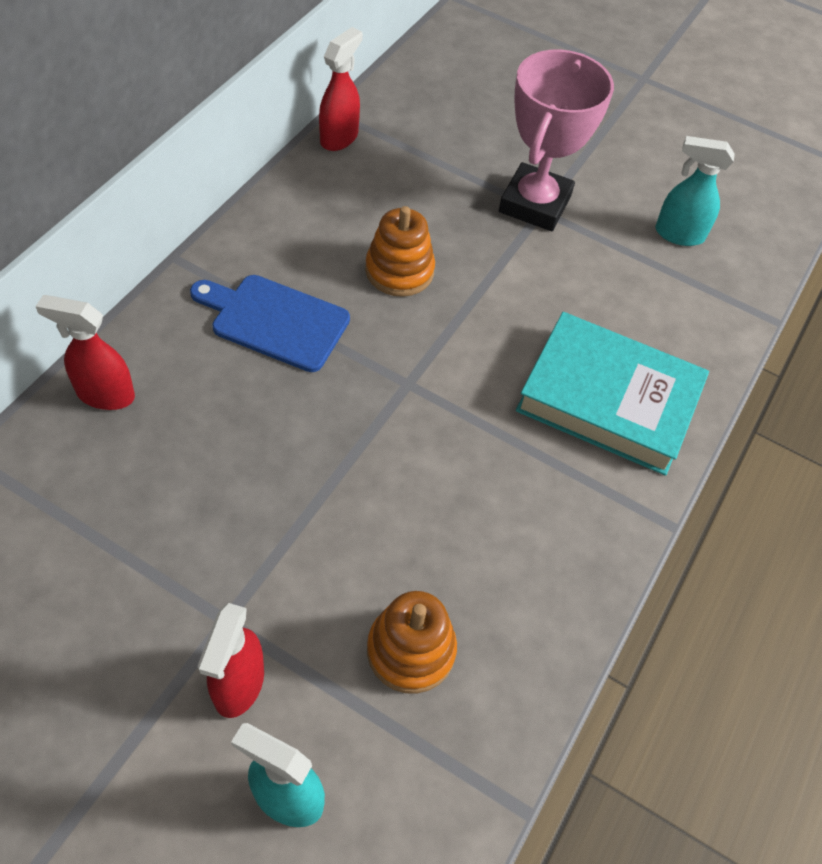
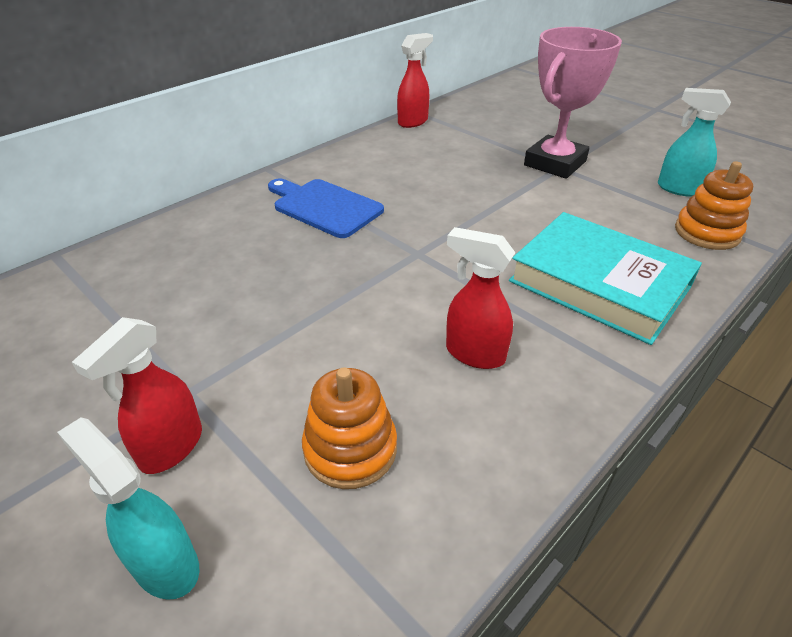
camera: 20 degrees right, 15 degrees down
(104, 394) = (175, 233): red spray bottle -> red spray bottle (474, 354)
(399, 271) = (433, 189): orange stacking toy -> orange stacking toy (707, 232)

